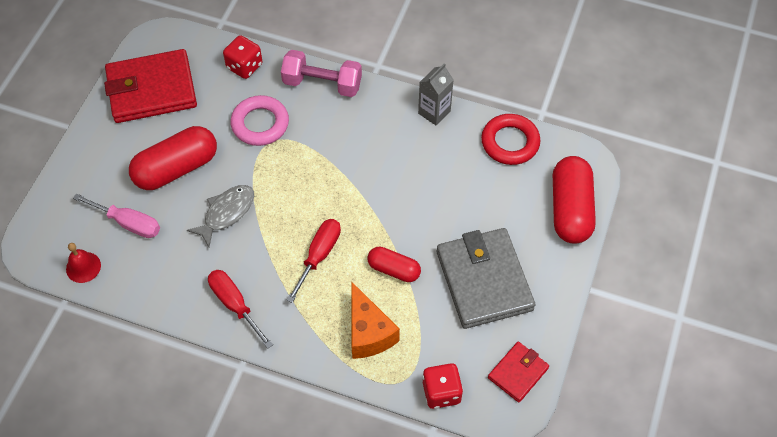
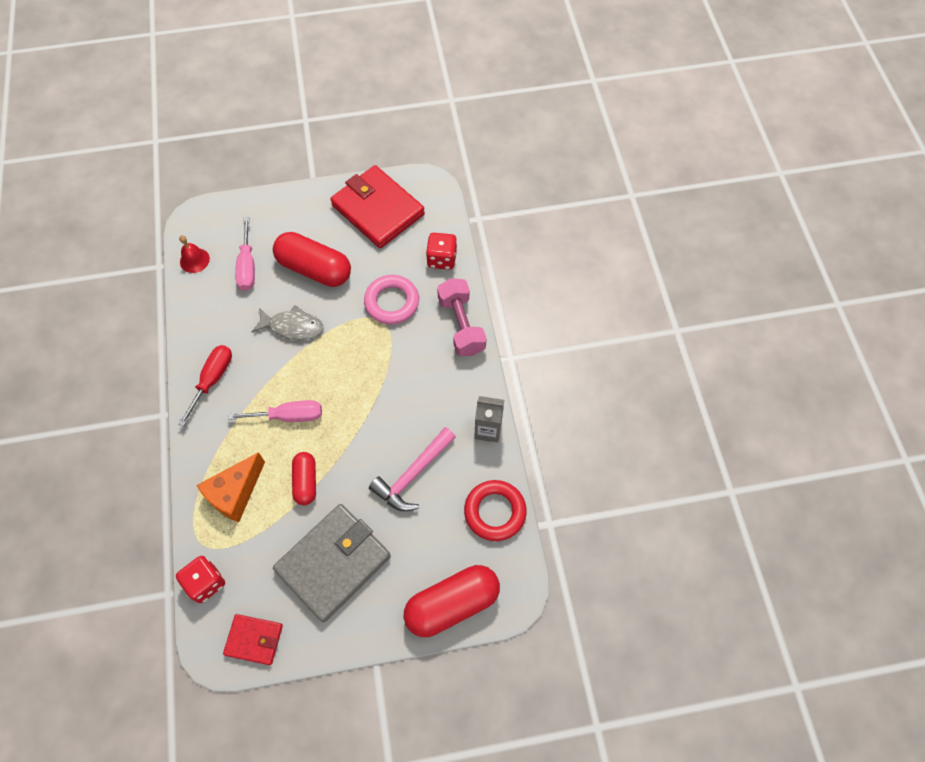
camera: 60 degrees right, 5 degrees up
(319, 255) = (289, 416): red screwdriver -> pink screwdriver
(440, 185) = (413, 474): none -> pink hammer

